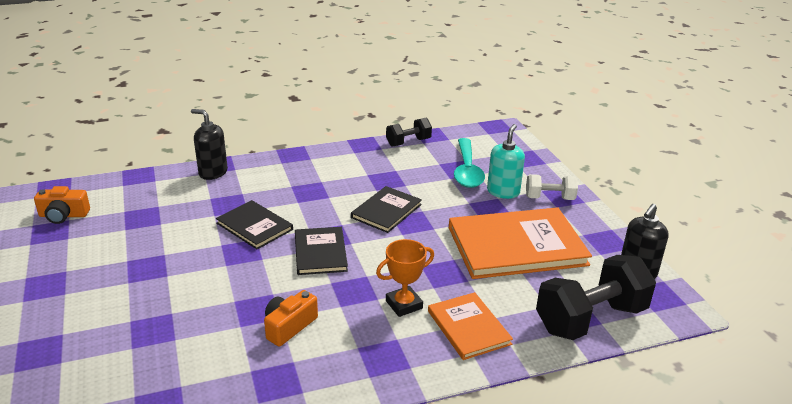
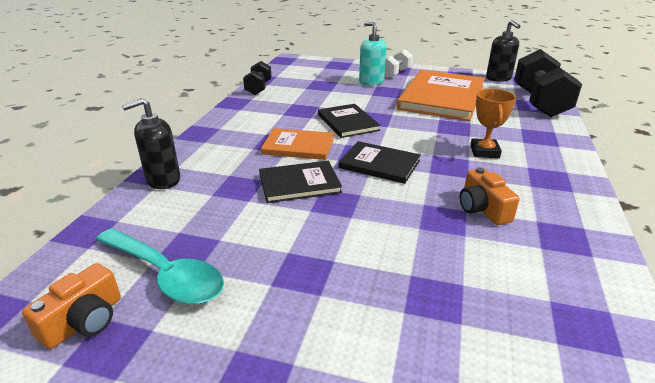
camera: 55 degrees left, 0 degrees up
(467, 170) = (328, 83): turquoise spoon -> turquoise spoon (166, 275)
(468, 327) = (528, 138): orange book -> orange book (298, 146)

